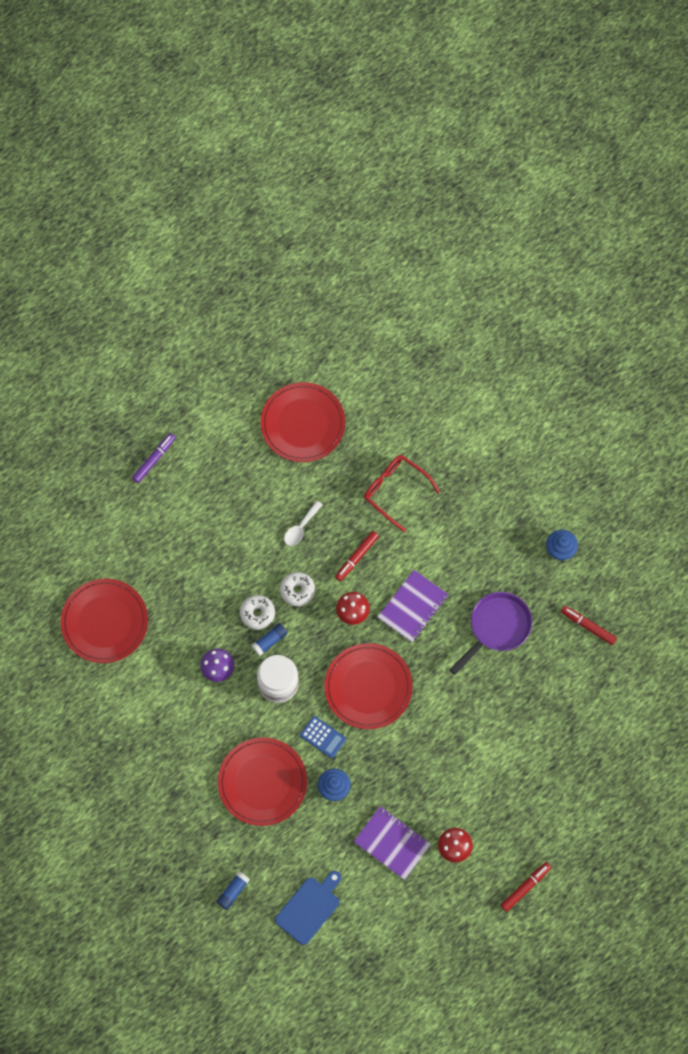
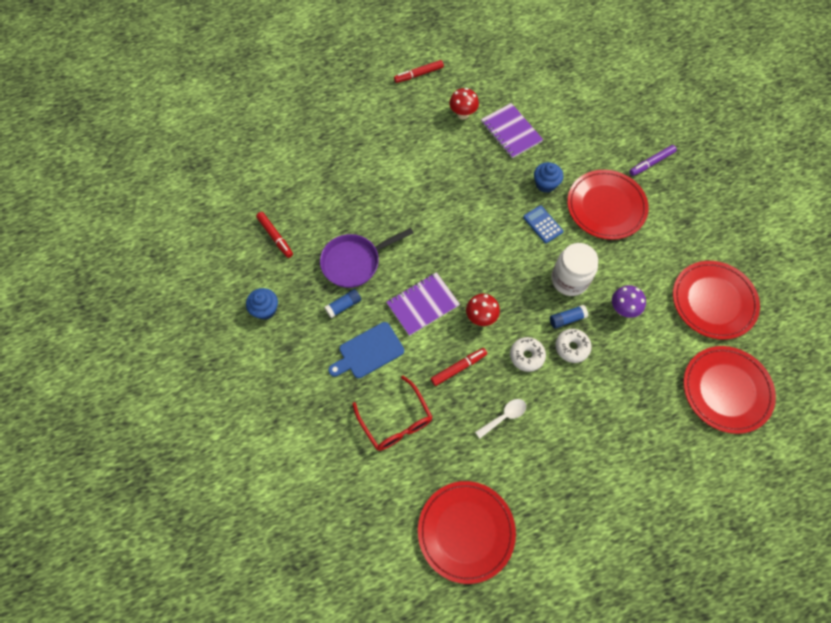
camera: 160 degrees left, 5 degrees down
(154, 459) = (642, 549): purple marker -> purple marker (651, 163)
(233, 891) = (651, 138): blue glue stick -> blue glue stick (343, 306)
(309, 908) = (592, 110): blue cutting board -> blue cutting board (368, 351)
(368, 687) = (489, 251): red plate -> red plate (713, 301)

